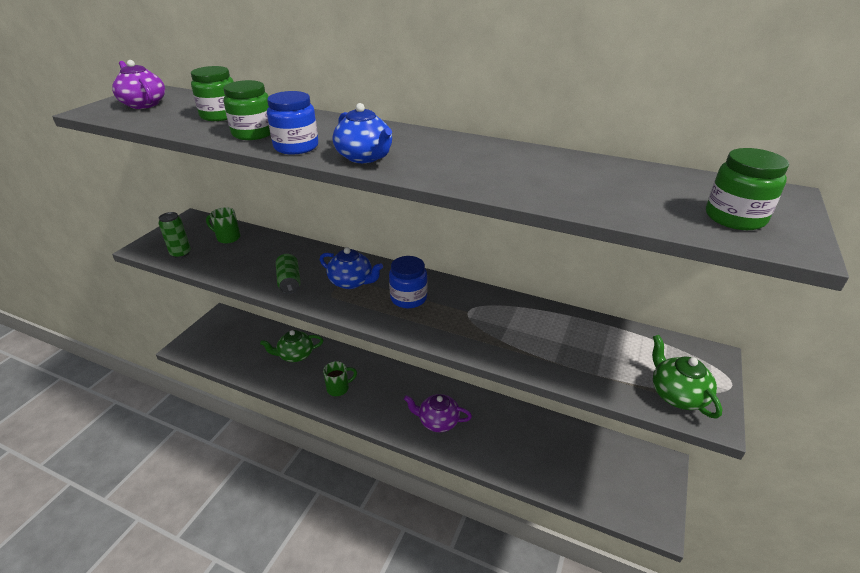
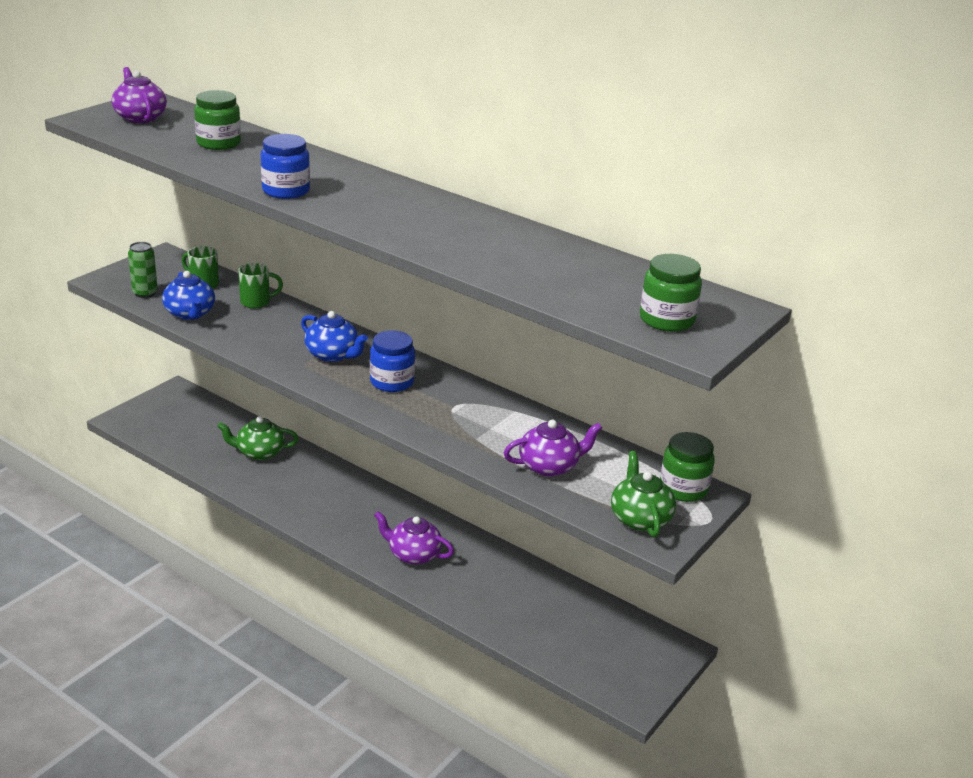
camera: 10 degrees right, 5 degrees down
(253, 133) = (247, 169): green jar -> green jar (683, 489)
(289, 282) = (261, 343): green can -> none
(339, 388) = (302, 498): green mug -> green mug (256, 302)
(365, 157) = (350, 211): blue teapot -> blue teapot (190, 313)
(573, 355) = (549, 466): none -> purple teapot

